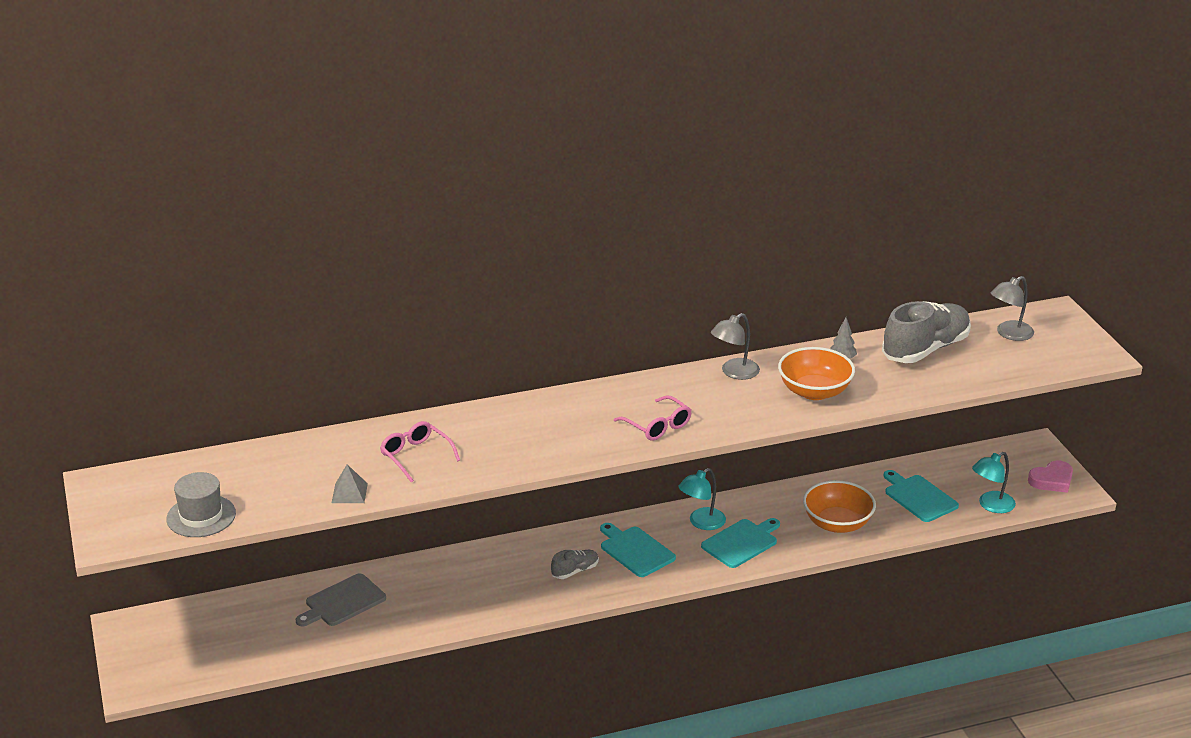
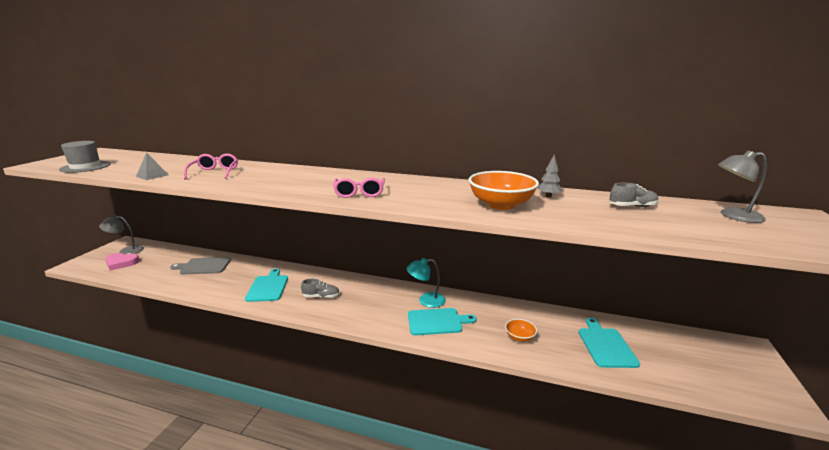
camera: 35 degrees right, 10 degrees down
(635, 550) = (368, 300): turquoise cutting board -> turquoise cutting board (268, 287)
(734, 372) = (456, 185): grey lamp -> grey lamp (126, 251)
(837, 523) = (519, 337): orange bowl -> orange bowl, size x0.52
(925, 349) = (632, 206): grey shoe -> grey shoe, size x0.47
(991, 505) = (674, 378): turquoise lamp -> none
(1052, 480) = (757, 382): pink heart -> pink heart (121, 263)

